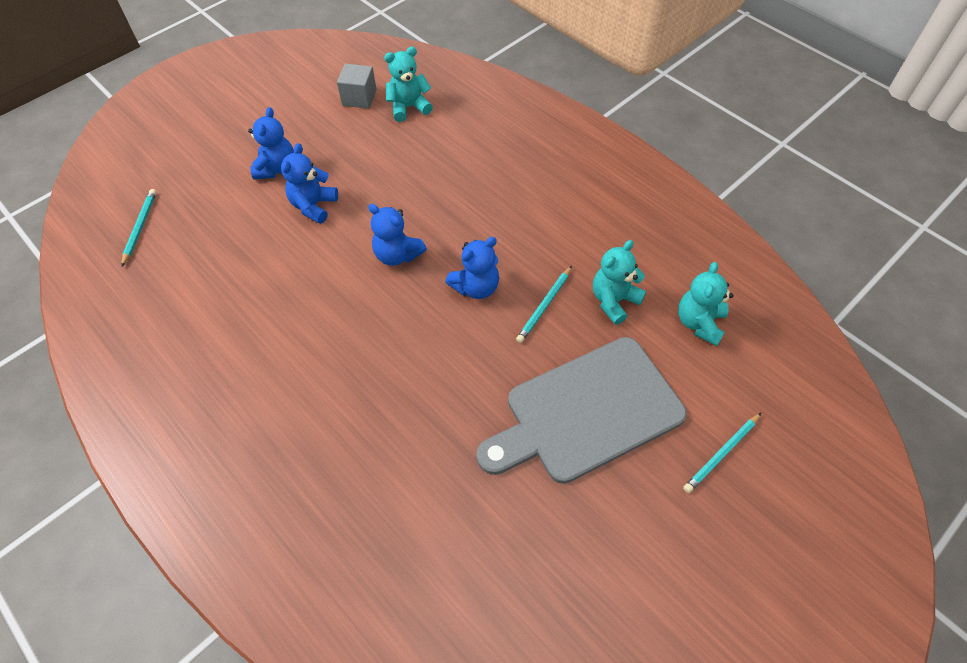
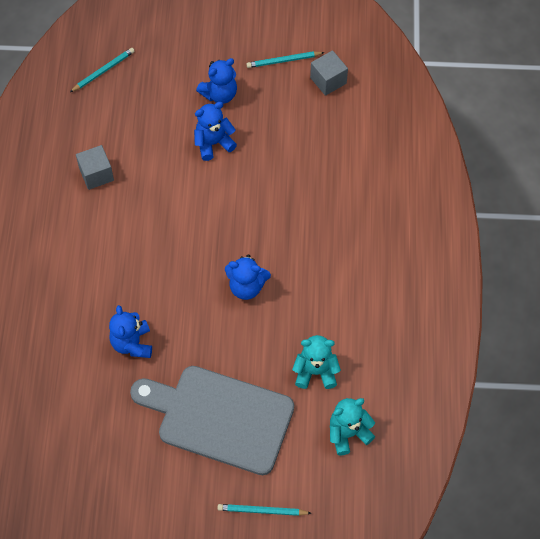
camera: 45 degrees right, 5 degrees up
(226, 312) = (96, 174): none -> grey cube
(397, 255) = (225, 223): blue teddy bear -> blue teddy bear (132, 343)
(409, 107) = (352, 117): turquoise teddy bear -> none
(544, 306) = (271, 336): turquoise pencil -> turquoise pencil (283, 61)

